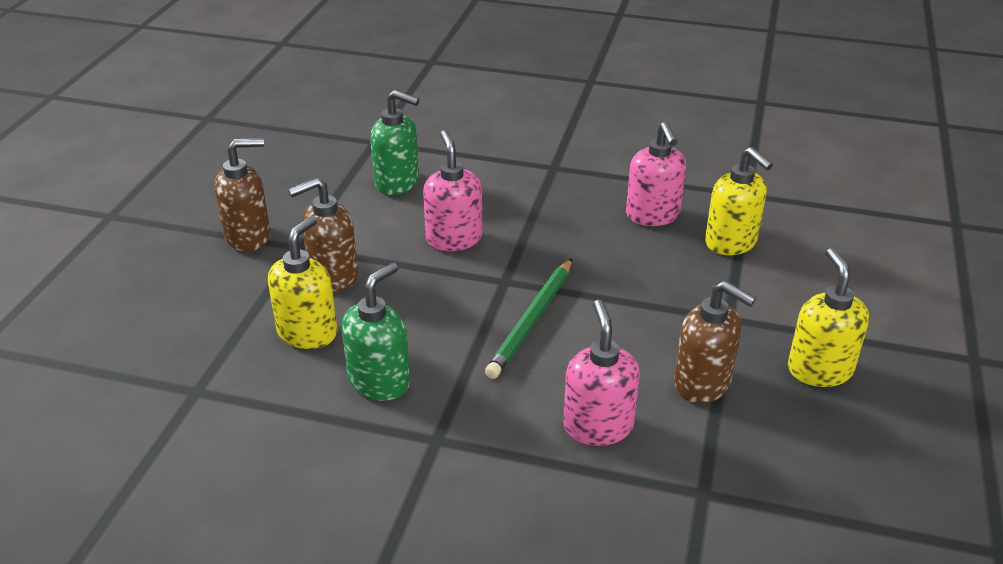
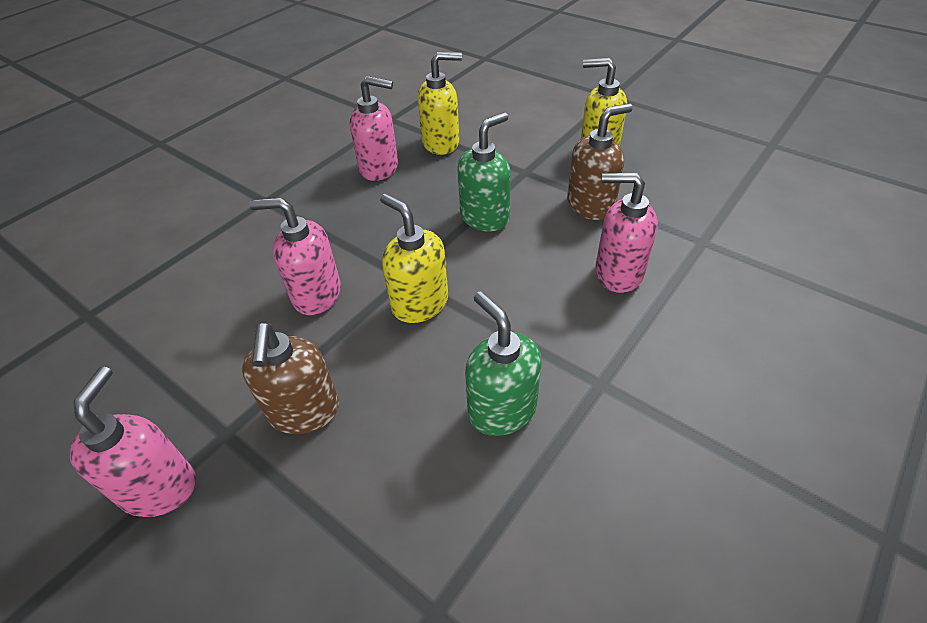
camera: 65 degrees left, 10 degrees up
(248, 237) = (159, 487): brown soap dispenser -> pink soap dispenser
(308, 332) = (389, 459): yellow soap dispenser -> yellow soap dispenser (419, 303)
(397, 183) = (184, 314): green soap dispenser -> green soap dispenser (485, 217)
(531, 320) = (469, 275): green pencil -> none

